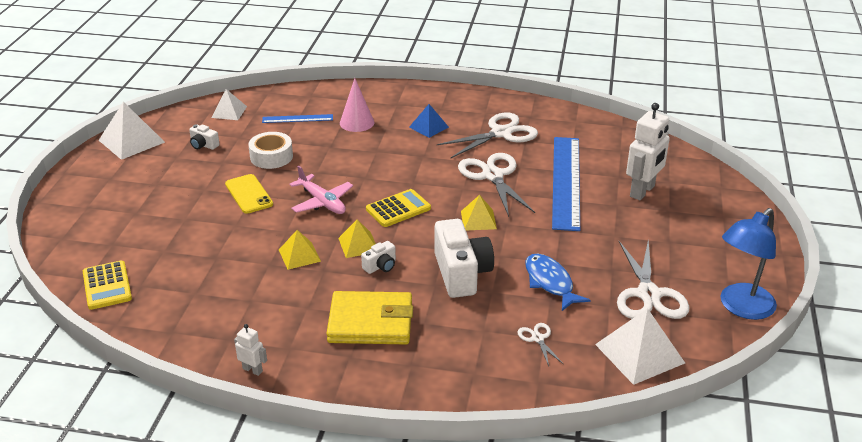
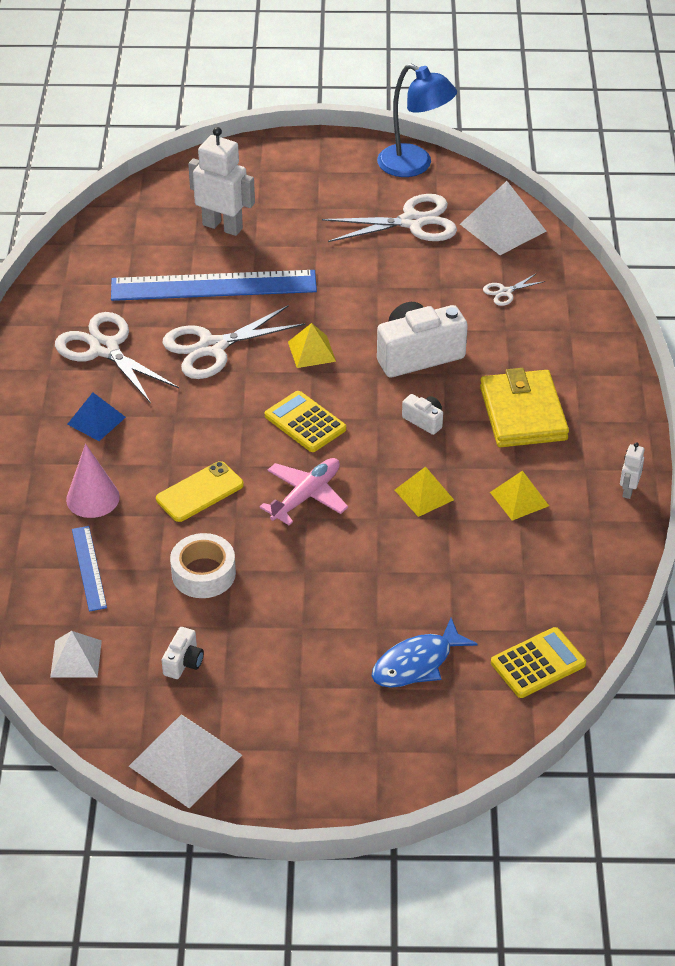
camera: 100 degrees left, 10 degrees up
(249, 194) = (304, 575): yellow phone -> yellow phone (200, 492)
(358, 245) = (388, 446): yellow pyramid -> yellow pyramid (519, 499)
(550, 282) = (413, 288): blue fish -> blue fish (417, 663)

